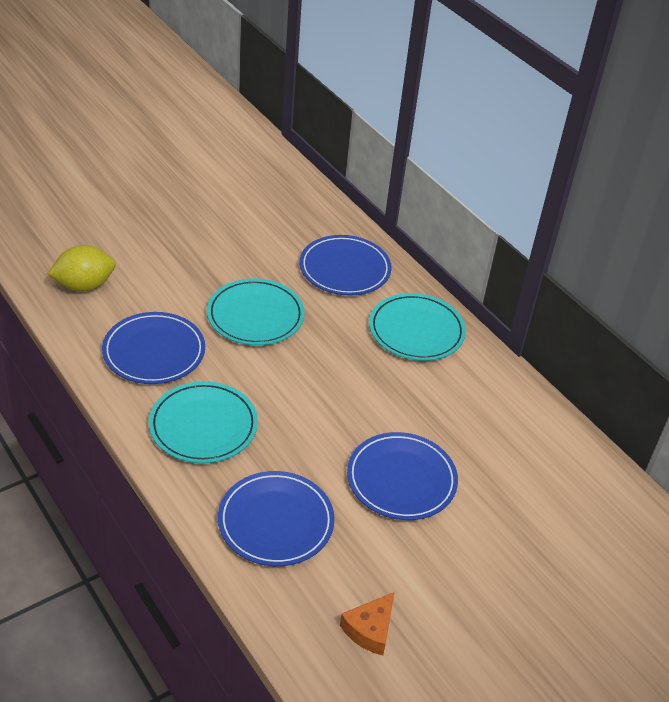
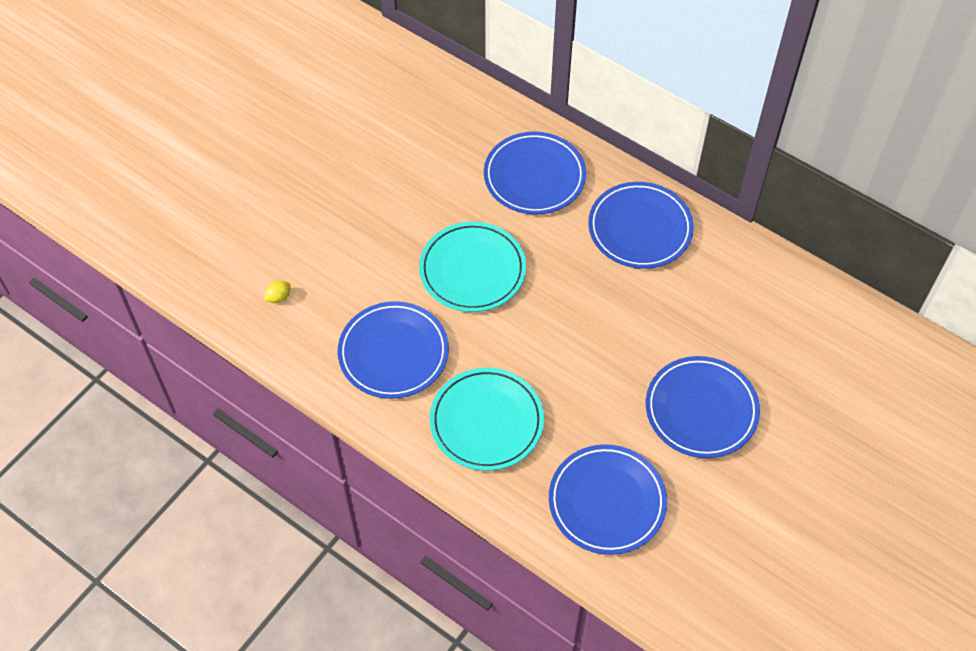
camera: 15 degrees left, 15 degrees up
(84, 285) = (278, 297): yellow lemon -> yellow lemon, size x0.41
(370, 629) = (742, 580): orange cheese -> none
(416, 331) = (640, 228): turquoise plate -> blue plate

